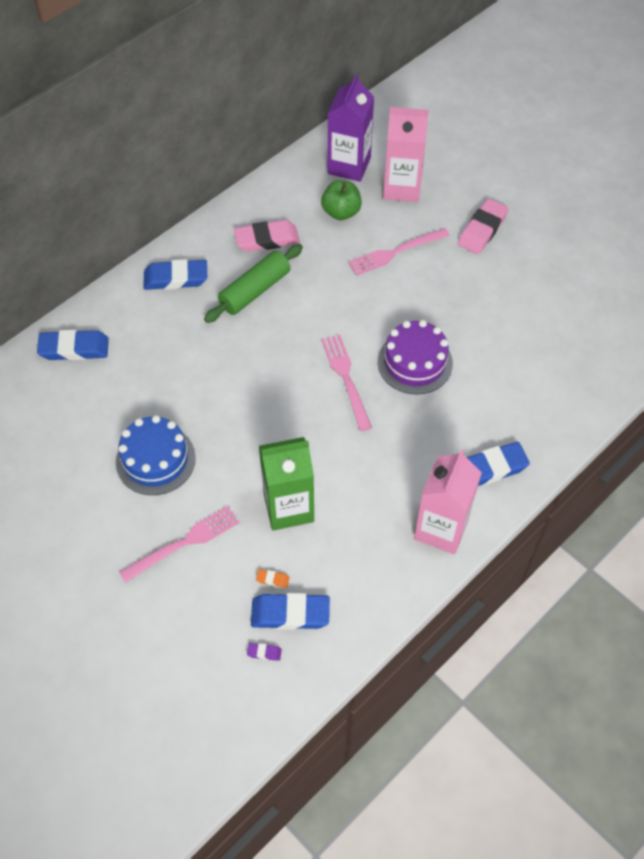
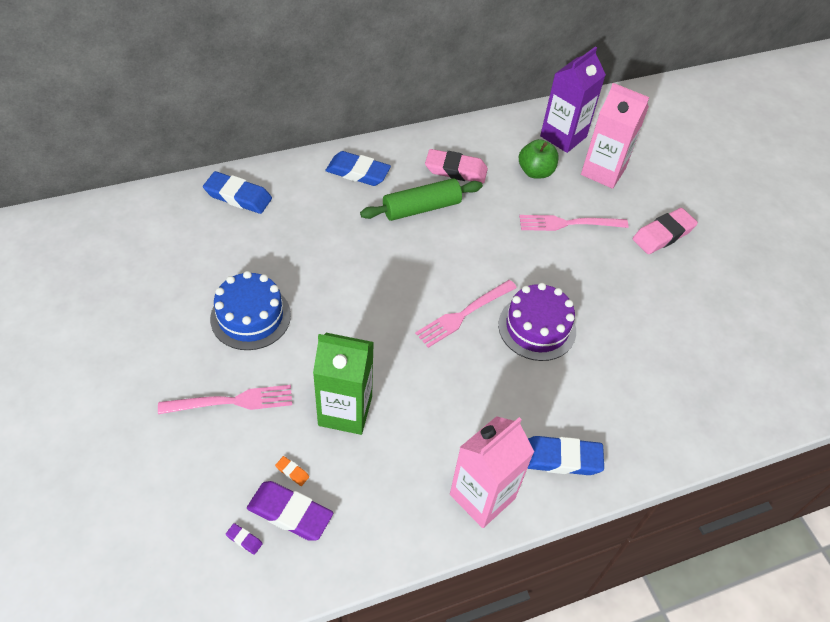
camera: 20 degrees right, 5 degrees down
(290, 614) = (290, 513): blue eraser -> purple eraser
(345, 377) = (463, 315): pink fork -> pink fork turned 135 degrees counterclockwise

